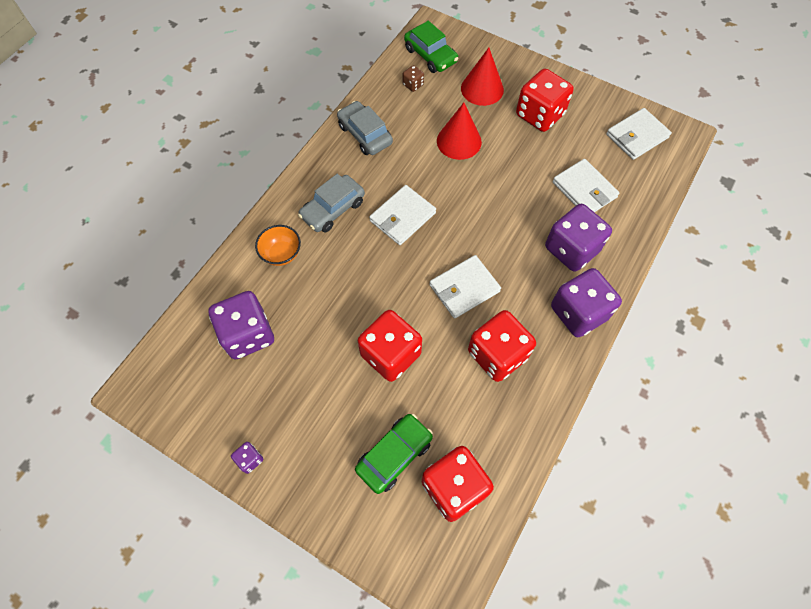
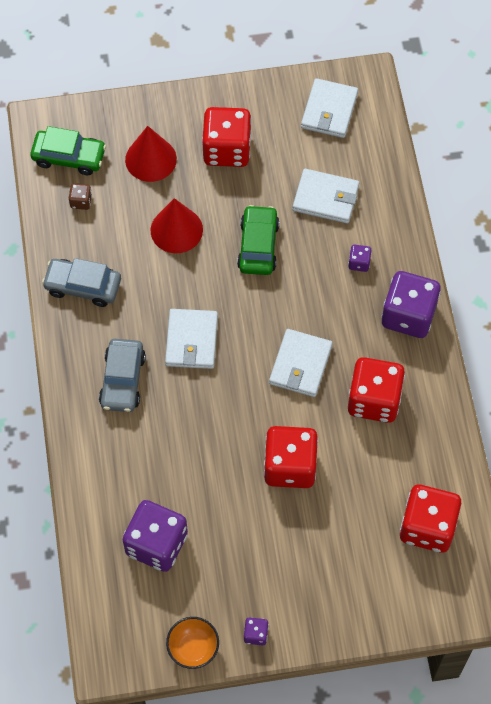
camera: 40 degrees left, 0 degrees up
(281, 254) = (116, 455): orange bowl -> orange bowl (193, 648)
(394, 455) = (363, 540): green car -> green car (258, 246)
(571, 249) = (359, 263): purple dice -> purple dice, size x0.43

